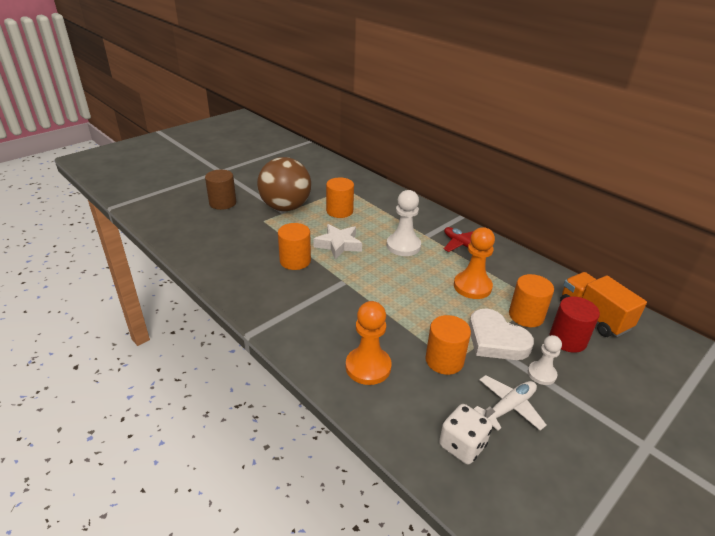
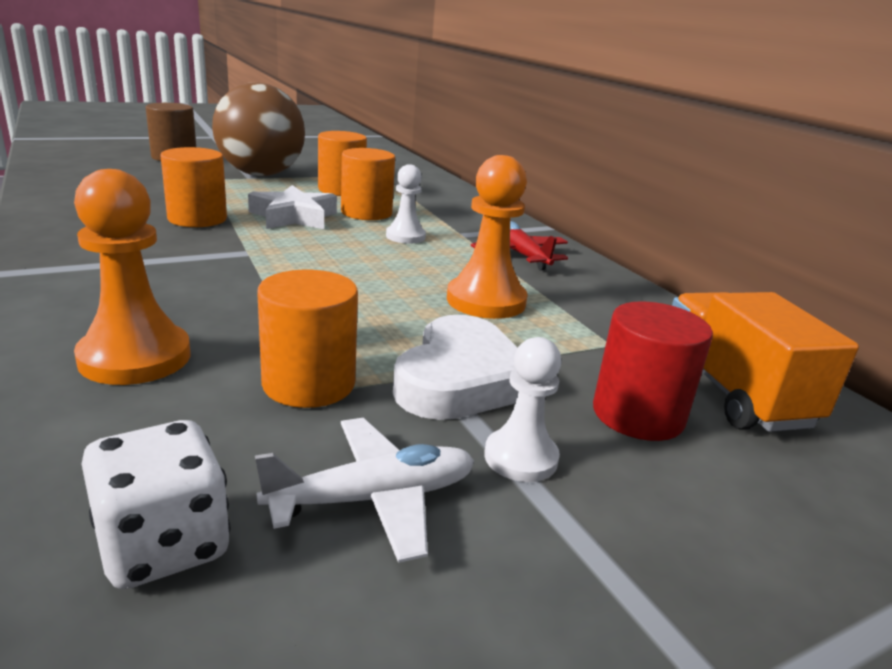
camera: 15 degrees right, 10 degrees down
(403, 246) = (405, 236): white pawn -> white pawn, size x0.61
(496, 340) = (460, 379): white heart -> white heart turned 135 degrees counterclockwise
(526, 316) = (566, 359): orange cylinder -> orange cylinder (366, 213)

